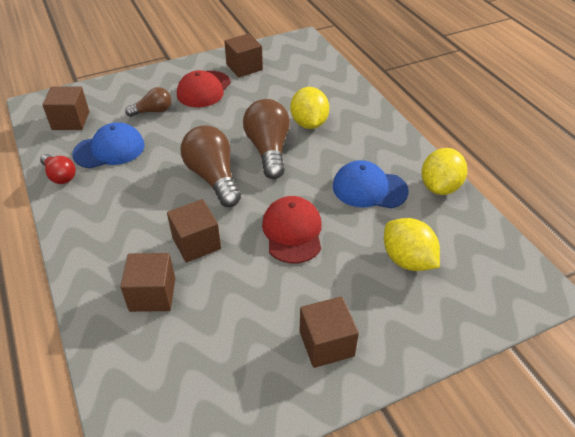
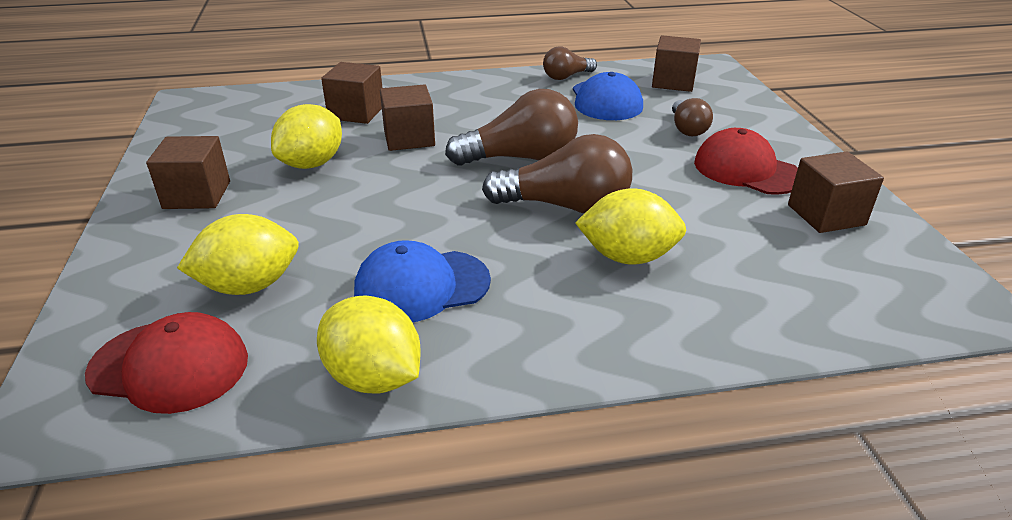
camera: 105 degrees right, 10 degrees down
(60, 176) = (566, 76): red light bulb -> brown light bulb
(255, 289) = (312, 164): none -> yellow lemon
(292, 232) = (380, 200): red cap -> red cap (169, 366)
(369, 188) = (422, 286): blue cap -> blue cap turned 135 degrees counterclockwise

